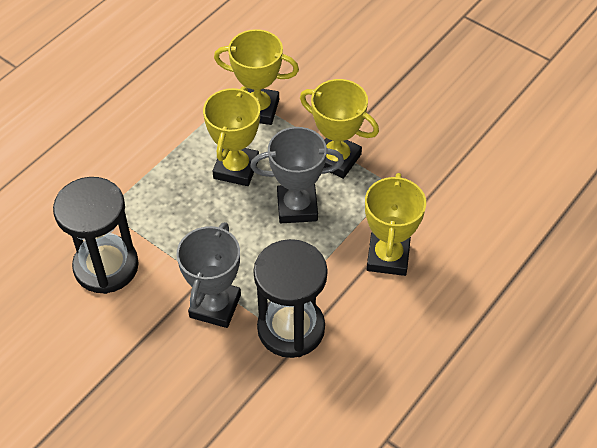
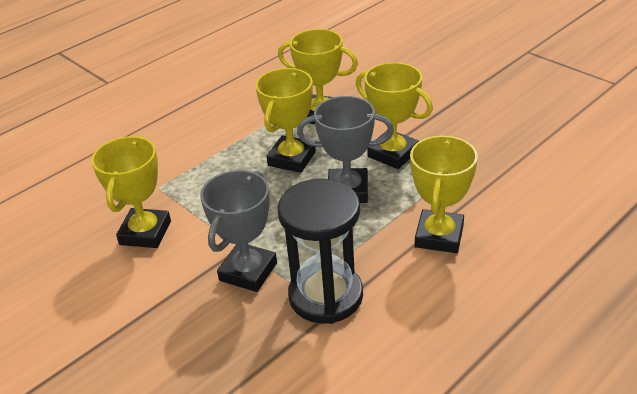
camera: 10 degrees right, 15 degrees down
(106, 266) = (145, 233): black hourglass -> yellow trophy

